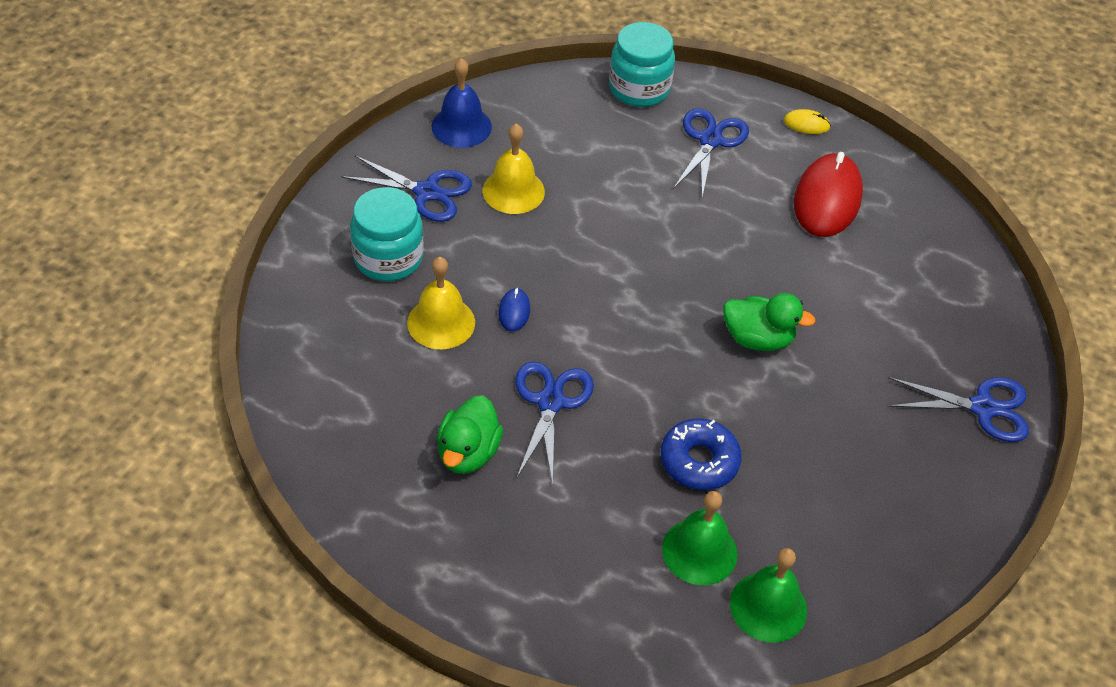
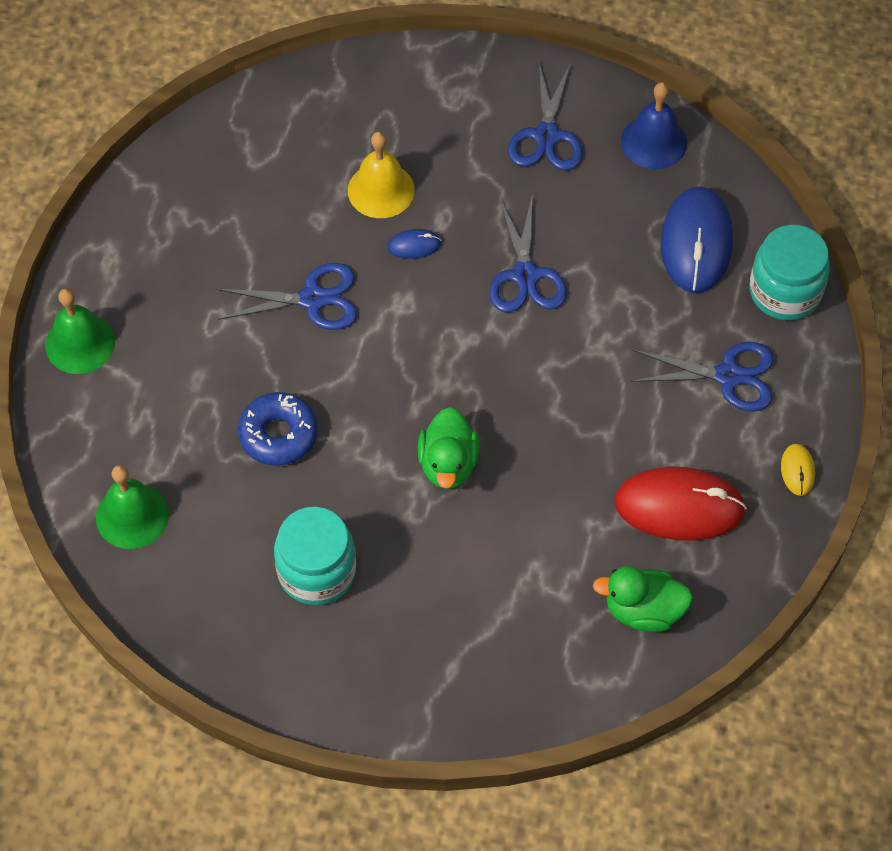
camera: 80 degrees right, 10 degrees up
(388, 258) = (447, 128): turquoise jar -> turquoise jar (317, 571)
(468, 453) = (236, 247): green duck -> green duck (643, 610)
(513, 191) = (577, 208): yellow bell -> none
(574, 126) = (696, 242): none -> blue mouse
(699, 551) = (177, 451): green bell -> green bell (80, 343)
(983, 408) = (421, 690): blue scissors -> blue scissors (525, 276)

